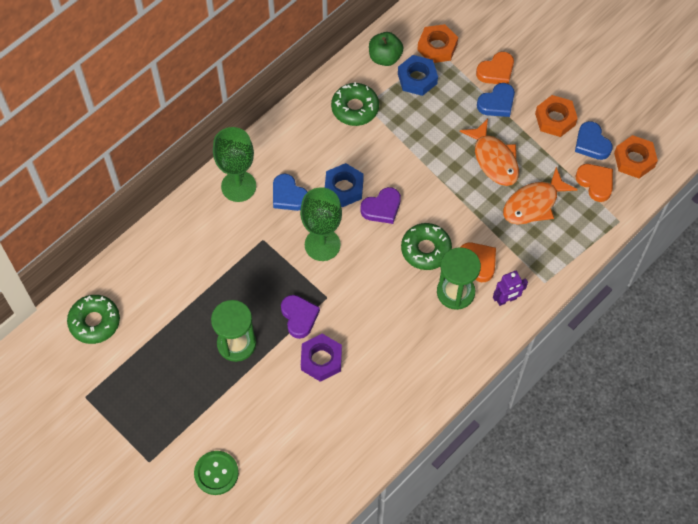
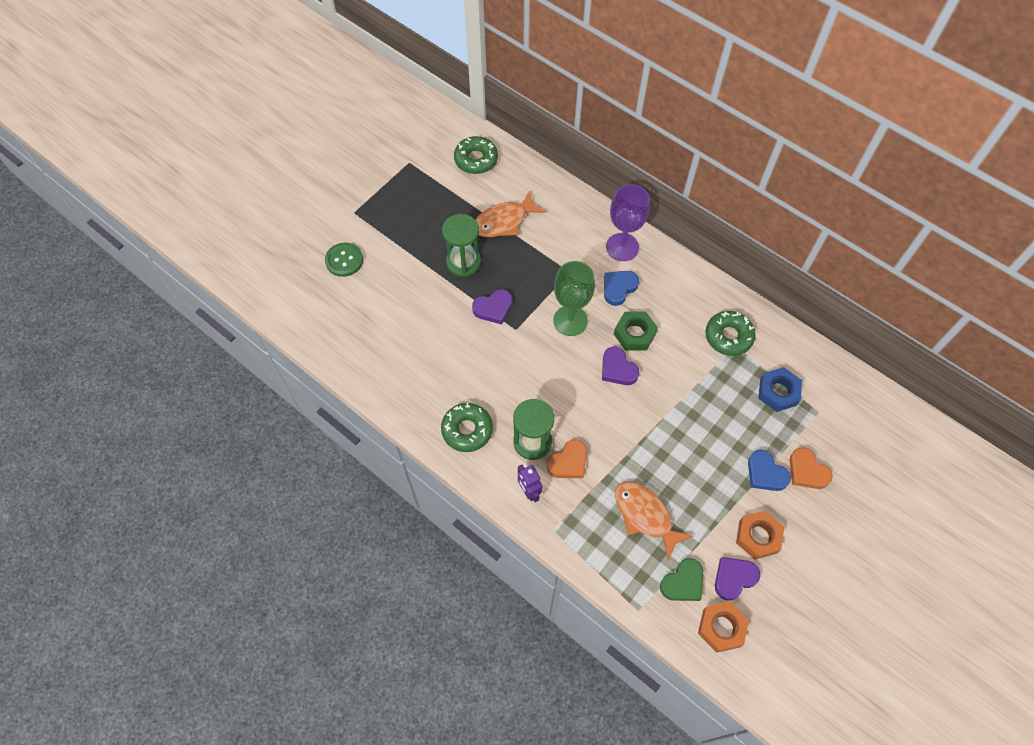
camera: 85 degrees right, 0 degrees up
(238, 186) = (622, 247): green goblet -> purple goblet
(321, 360) = (452, 330): purple nut -> none
(344, 188) = (634, 334): blue nut -> green nut
(385, 57) = (797, 359): green apple -> none
(426, 250) = (576, 412): green donut -> green donut (467, 430)
(437, 47) = (823, 409): orange nut -> none
(494, 159) = (693, 473): orange fish -> orange fish (504, 221)
(591, 143) = (734, 578): blue heart -> purple heart
(595, 183) = (683, 582): orange heart -> green heart

